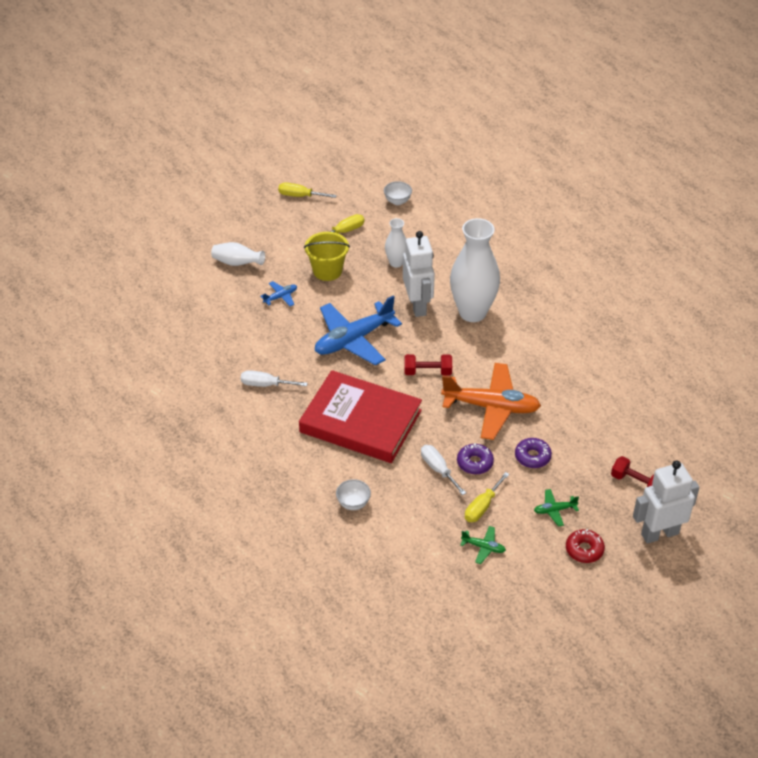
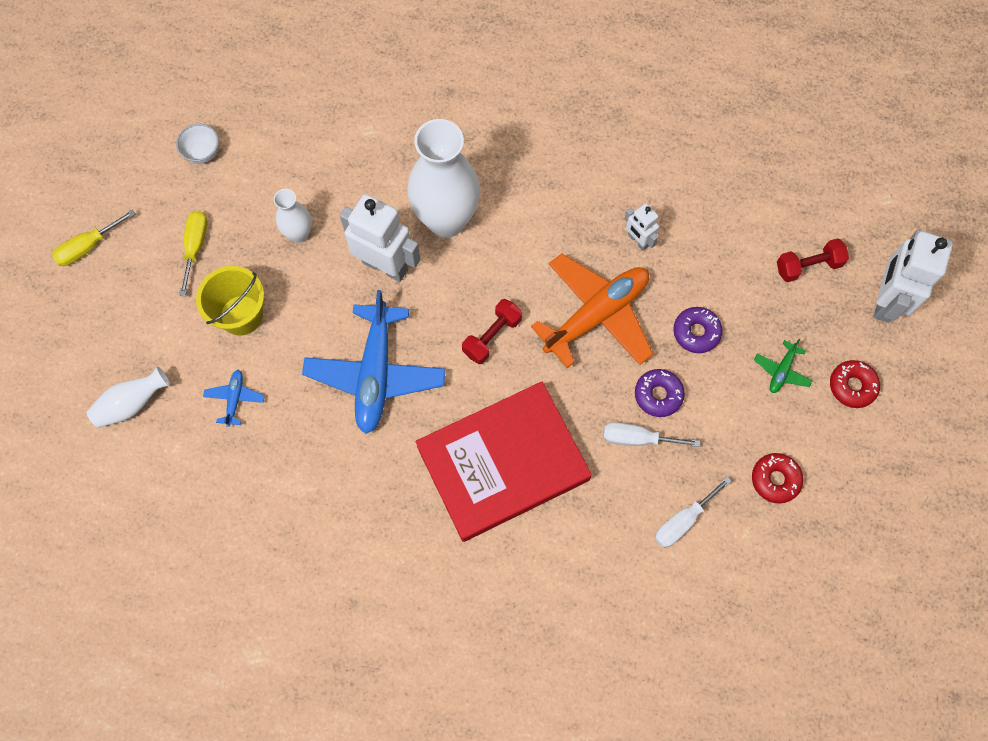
camera: 50 degrees left, 25 degrees up
(265, 385) = (358, 523): white screwdriver -> white screwdriver (683, 521)
(353, 503) = (613, 564): white bowl -> none
(482, 507) = (722, 436): yellow screwdriver -> none
(483, 547) = (775, 479): green plane -> red donut
(557, 397) = (638, 240): none -> white robot

